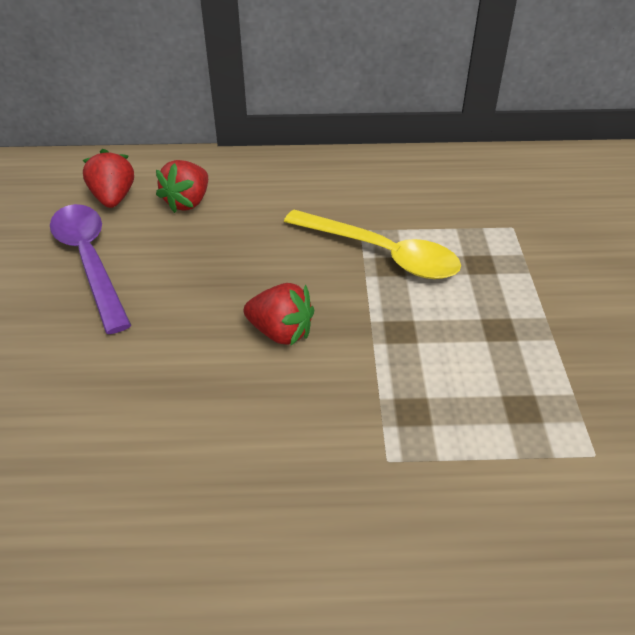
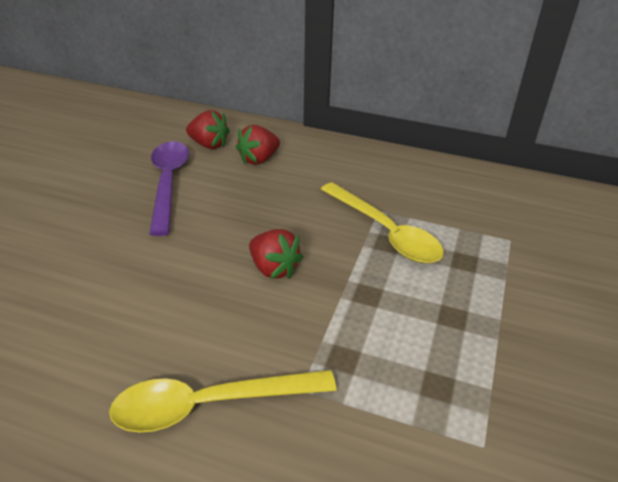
camera: 20 degrees right, 5 degrees down
(113, 198) = (209, 144): red strawberry -> red strawberry turned 105 degrees clockwise
(297, 513) = (210, 404): none -> yellow spoon

